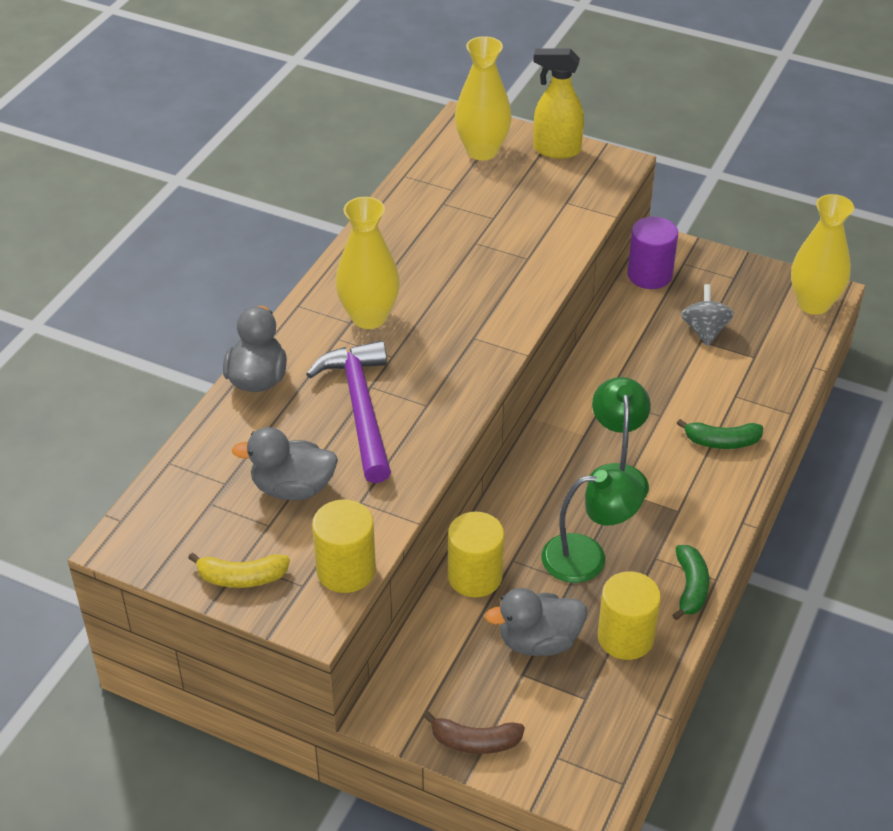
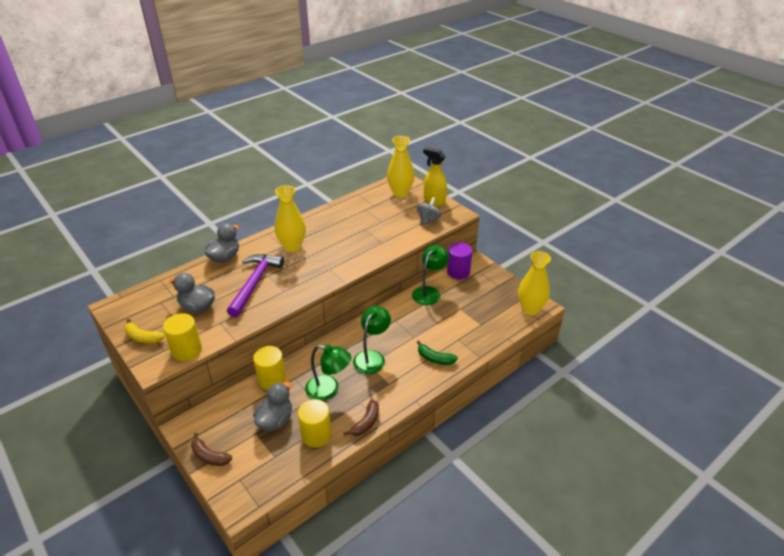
camera: 25 degrees right, 5 degrees down
(538, 641) = (275, 420): grey duck -> grey duck turned 105 degrees clockwise
(627, 328) = (429, 292): none -> green lamp
(690, 587) = (366, 423): green banana -> brown banana
(705, 331) = (466, 305): grey spinning top -> grey spinning top (428, 220)

